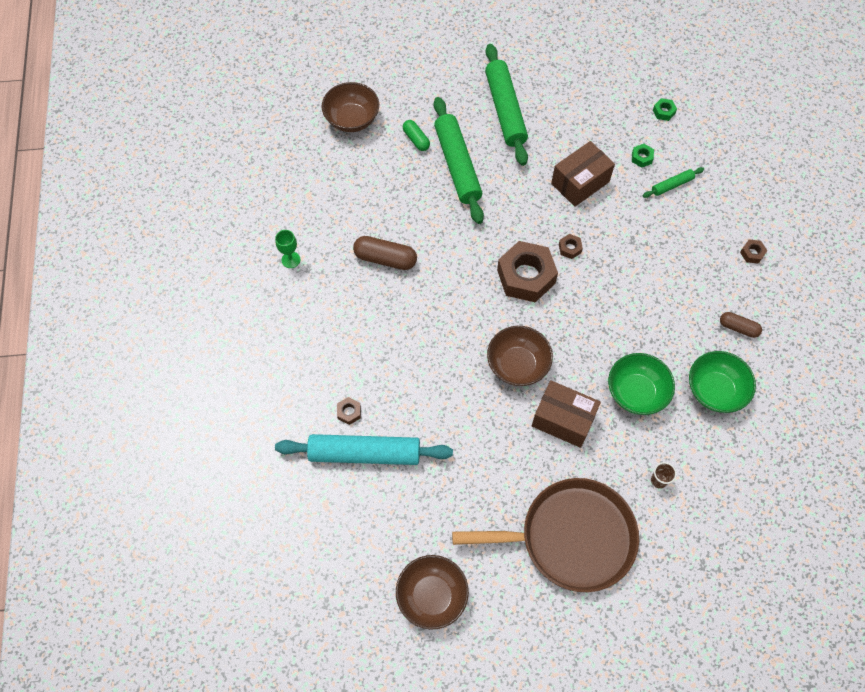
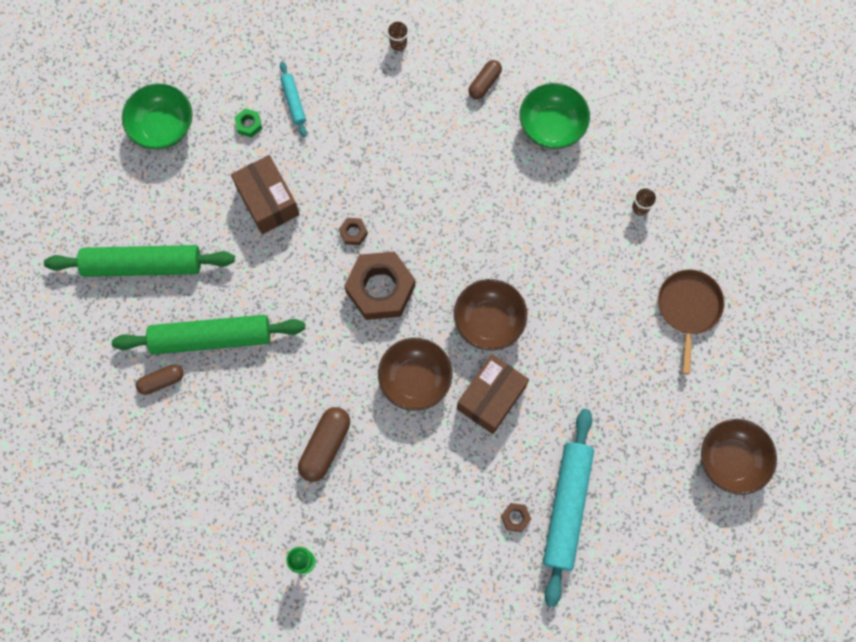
camera: 80 degrees left, 10 degrees up
(352, 119) = (111, 457): brown bowl -> brown bowl (415, 379)
(416, 139) = (161, 381): green capsule -> brown capsule
(563, 420) = (560, 287): brown box -> brown box (491, 397)
(570, 537) = (688, 308): brown pan -> brown pan, size x0.56
(636, 392) = (541, 205): green bowl -> green bowl (163, 127)
(663, 112) = (190, 84): green nut -> none
(672, 185) = (293, 102): green rolling pin -> turquoise rolling pin
(752, 253) = (398, 43): brown nut -> brown cup

